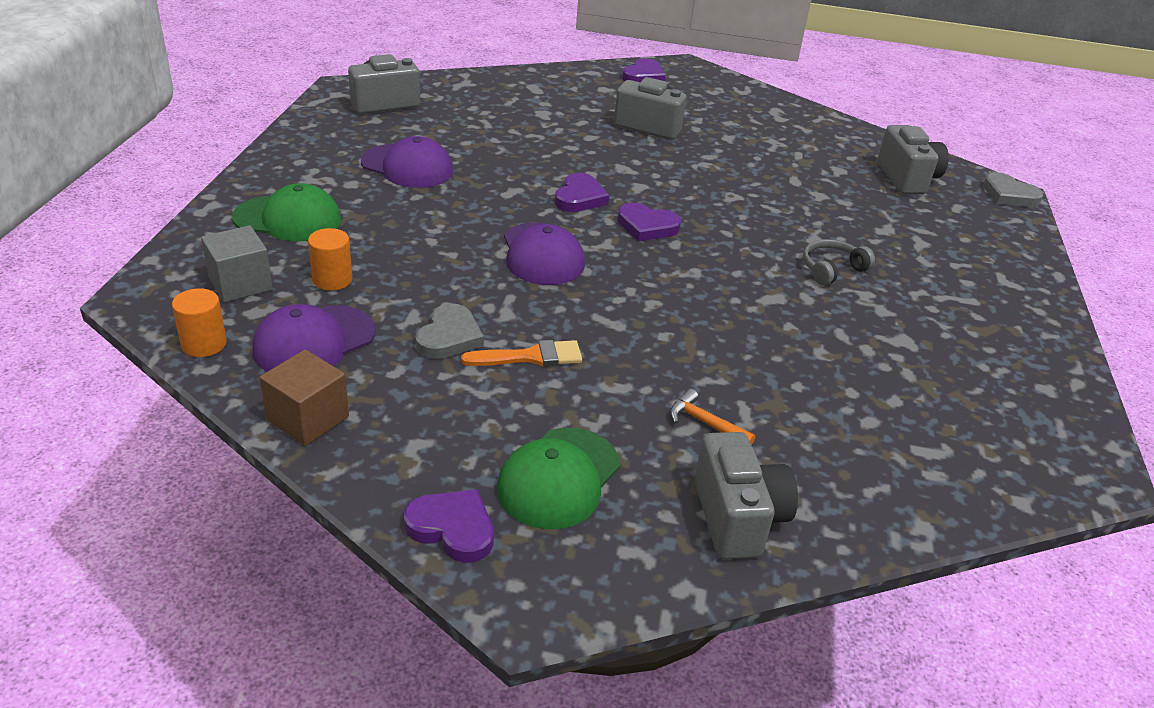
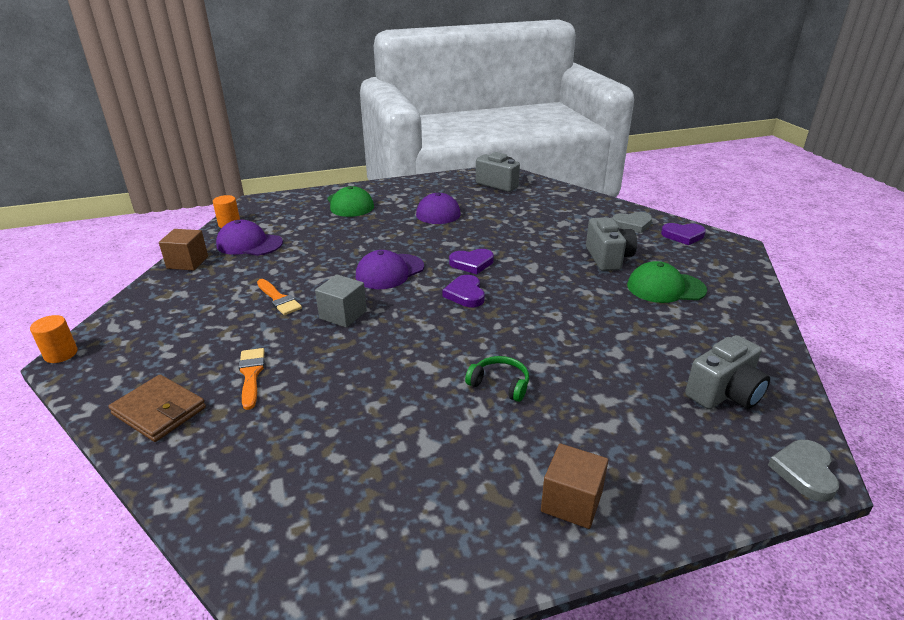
camera: 65 degrees right, 5 degrees down
(240, 284) = (283, 214): grey cube -> grey cube (343, 315)
(332, 280) = (306, 230): orange cylinder -> orange cylinder (61, 354)
(449, 337) = (280, 272): grey heart -> grey heart (632, 224)
(452, 528) = (119, 322): purple heart -> none
(558, 478) = (171, 339): green cap -> green cap (665, 288)
(705, 423) = (251, 374): orange hammer -> orange brush
(737, 518) = (159, 411): grey camera -> brown wallet
(831, 269) = (500, 384): grey headphones -> green headphones
(1005, 297) = (571, 502): none -> brown cube

